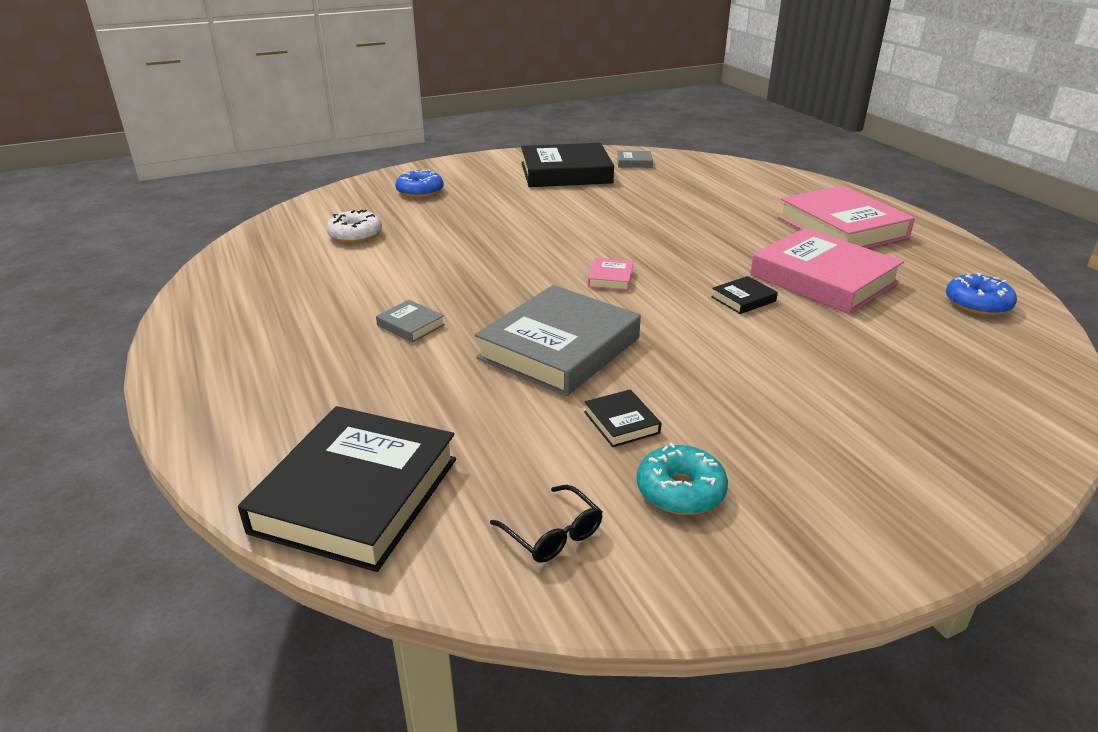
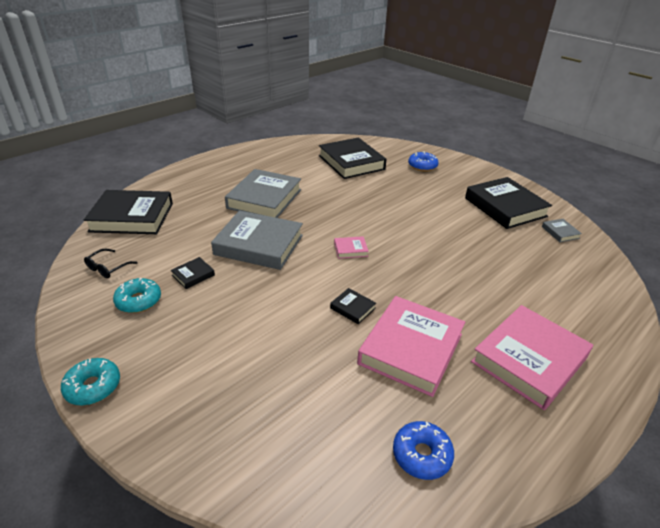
camera: 70 degrees right, 5 degrees up
(355, 235) = (351, 162): white donut -> black book
(411, 325) = (264, 199): grey book -> grey book, size x2.36
(905, 548) = (93, 387): none -> turquoise donut

